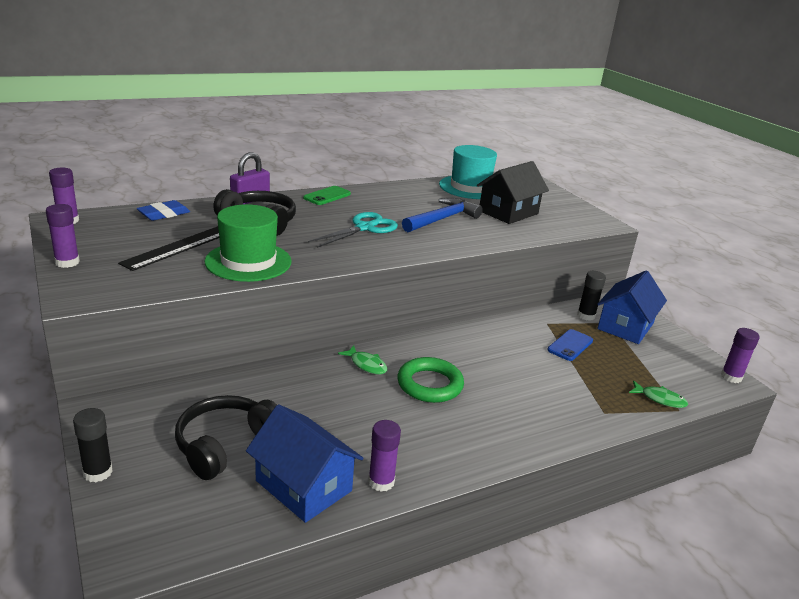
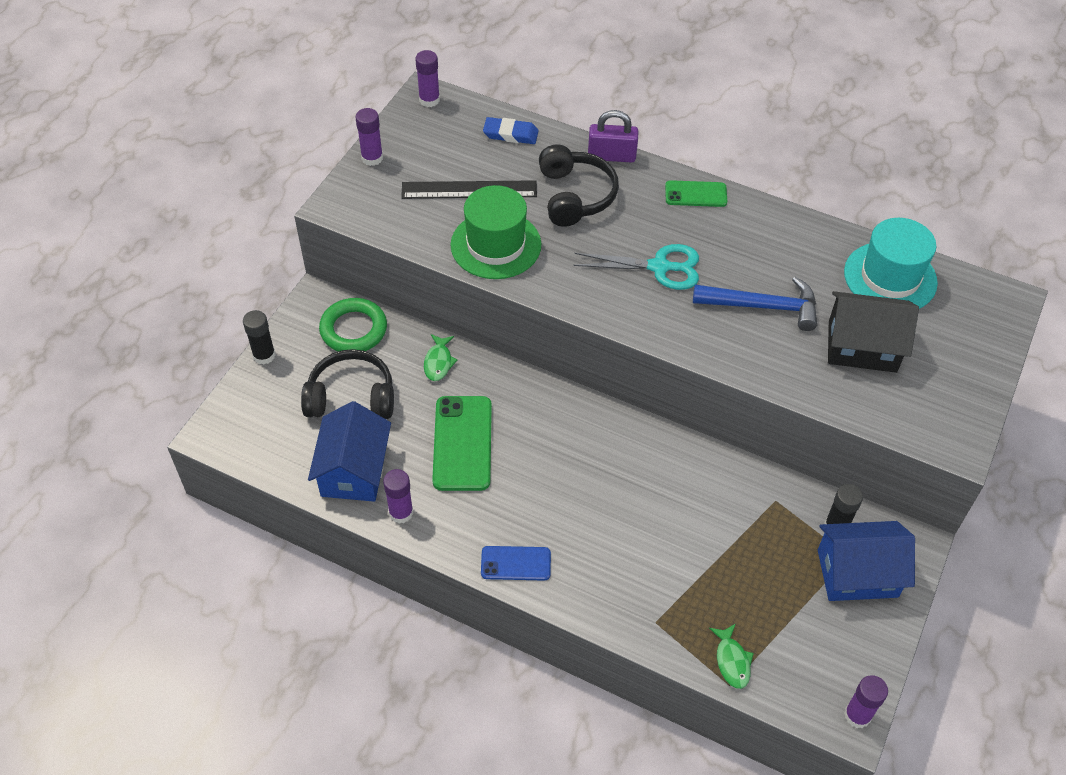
camera: 55 degrees right, 25 degrees up
(353, 413) = (462, 443): none -> green phone
(366, 365) = (536, 408): green fish -> green fish (438, 362)
(430, 384) = (556, 468): green ring -> green ring (353, 329)
(570, 345) = (751, 541): blue phone -> blue phone (515, 563)

